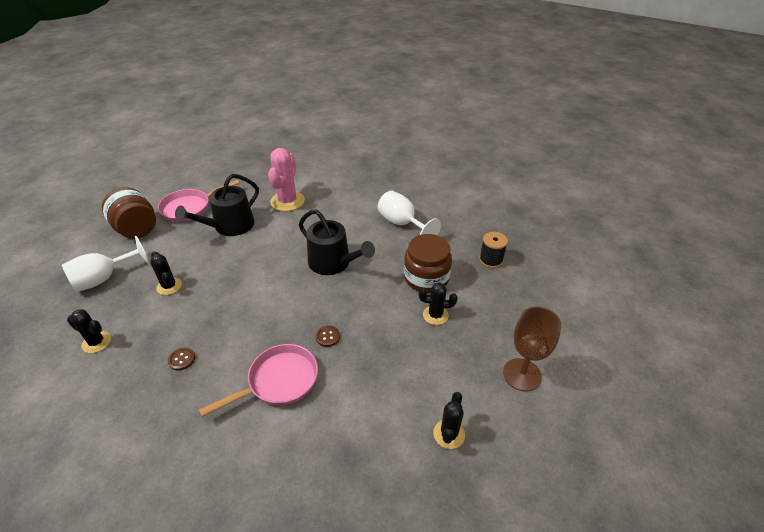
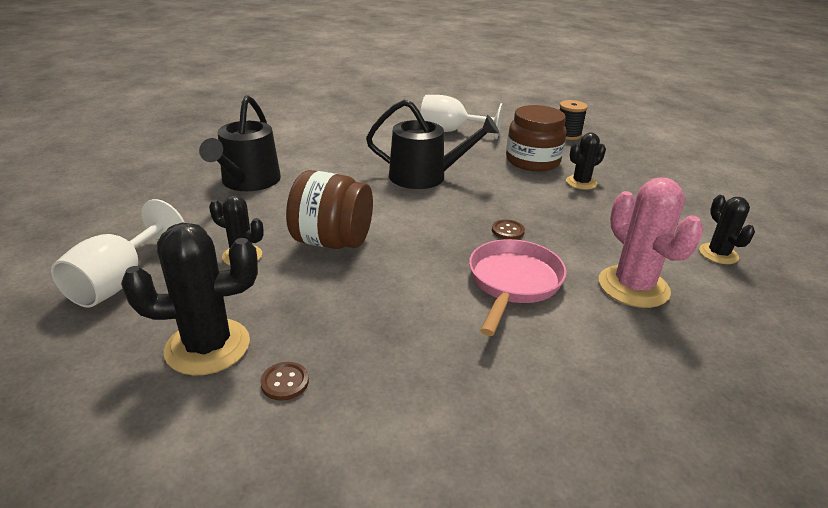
camera: 35 degrees left, 10 degrees down
(96, 342) = (208, 346): black cactus -> black cactus, size x1.70
(137, 229) = (102, 220): brown jar -> brown jar (332, 241)
(182, 359) = (367, 312): brown button -> brown button (285, 382)
(189, 208) = (161, 180): pink pan -> none
(287, 201) = (294, 144): pink cactus -> pink cactus (633, 287)
(522, 374) = (705, 196): brown goblet -> none

